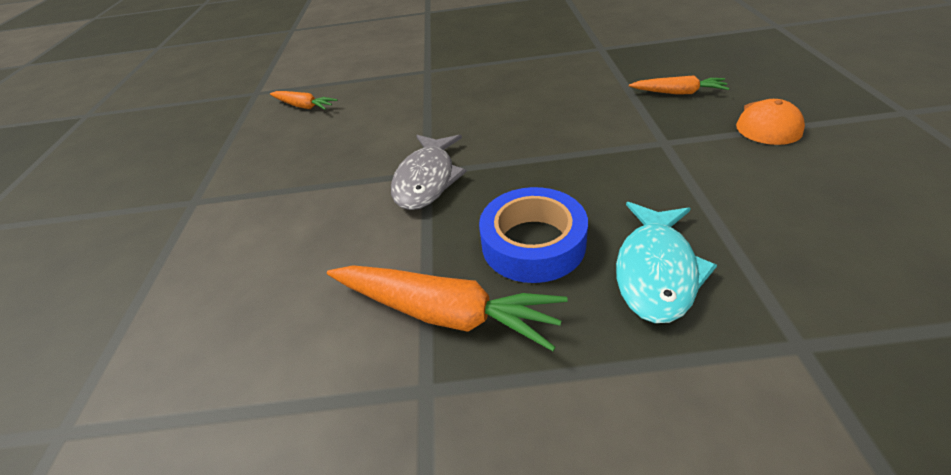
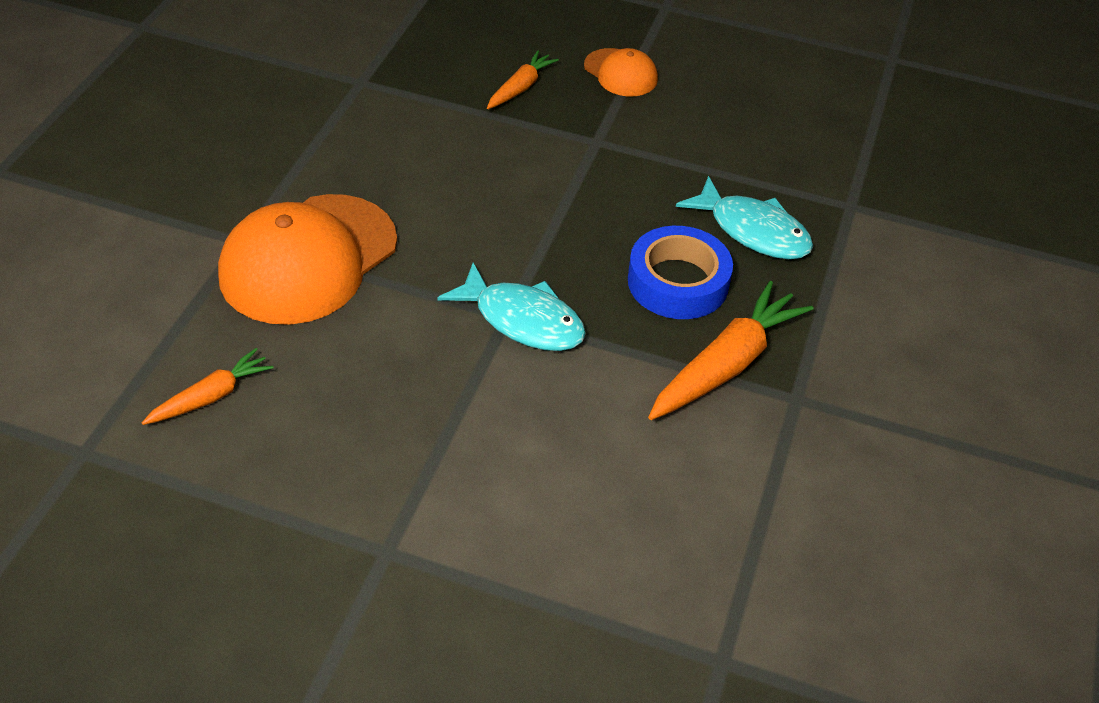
camera: 75 degrees left, 5 degrees up
(427, 91) = (308, 259): none -> orange cap
(427, 180) = (523, 320): grey fish -> turquoise fish

